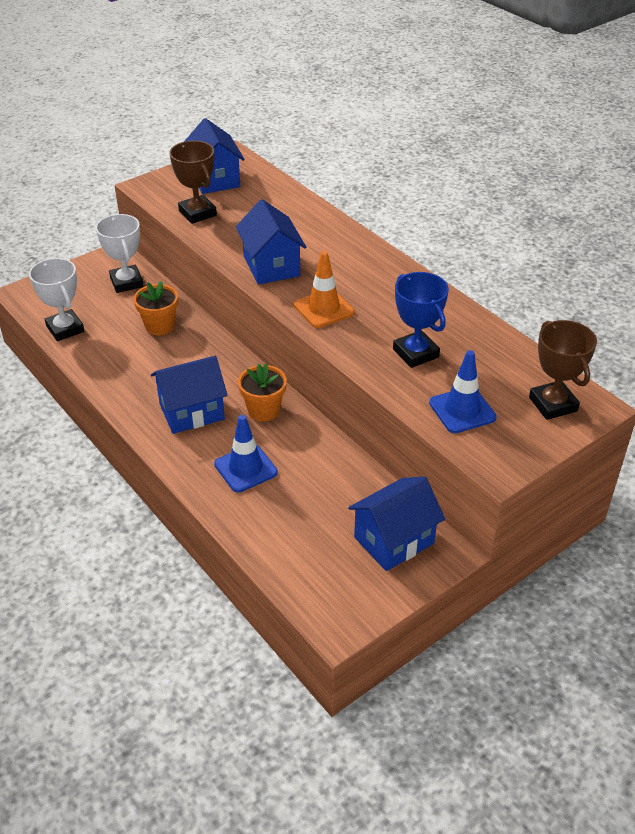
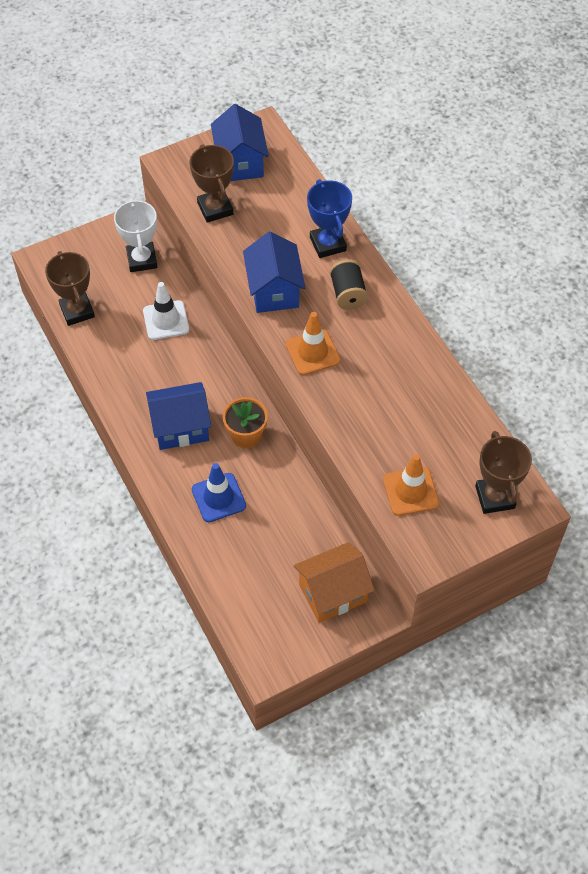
camera: 10 degrees right, 15 degrees up
(65, 329) = (77, 311): white trophy -> brown trophy
(159, 326) = (166, 320): orange flower pot -> white traffic cone
(347, 261) = (348, 294): none -> black spool
(394, 540) = (332, 593): blue house -> orange house
(415, 353) = (385, 419): blue trophy -> blue trophy (327, 244)
(462, 410) = (410, 491): blue traffic cone -> orange traffic cone

